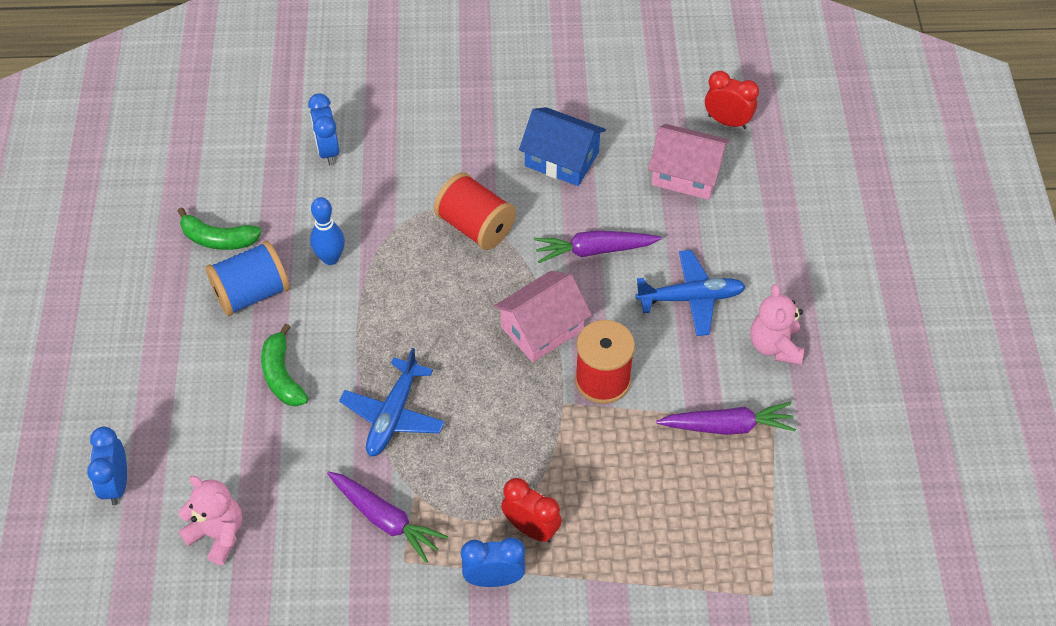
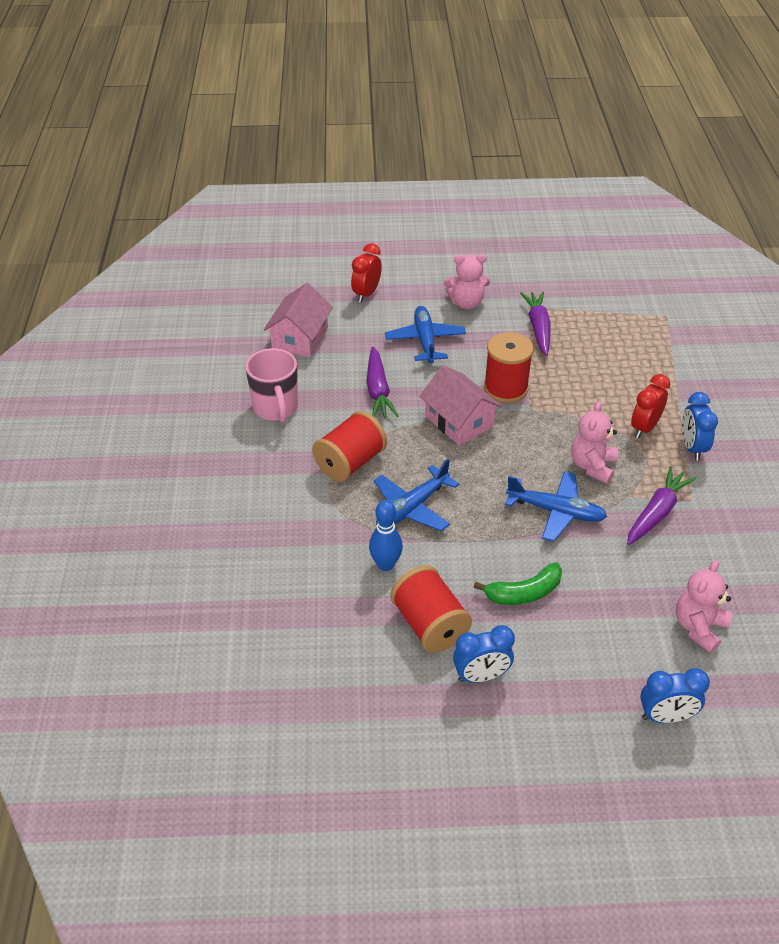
camera: 90 degrees left, 10 degrees down
(218, 239) = (360, 660): green banana -> none
(251, 293) = (430, 625): blue spool -> red spool
(328, 150) = (246, 575): blue clock -> blue clock (481, 676)
(406, 281) = (412, 508): none -> blue plane
(464, 461) = (592, 466): none -> pink teddy bear
(562, 159) = (276, 408): blue house -> pink mug
(727, 122) = (246, 314): red clock -> red clock (366, 294)

